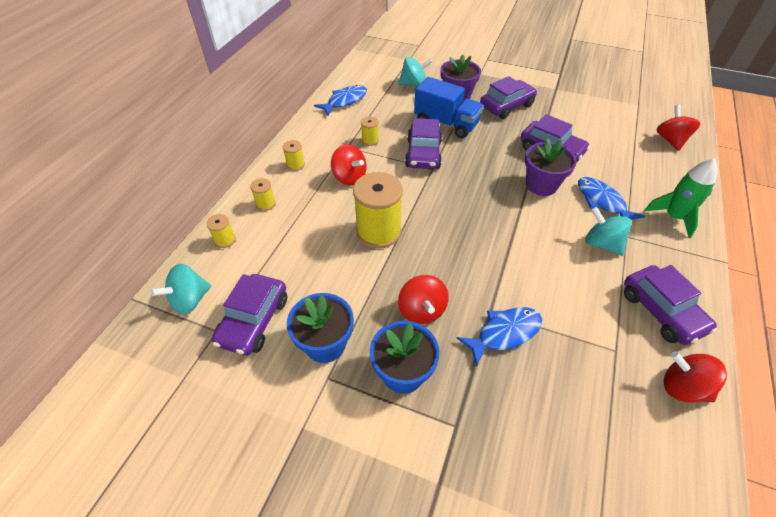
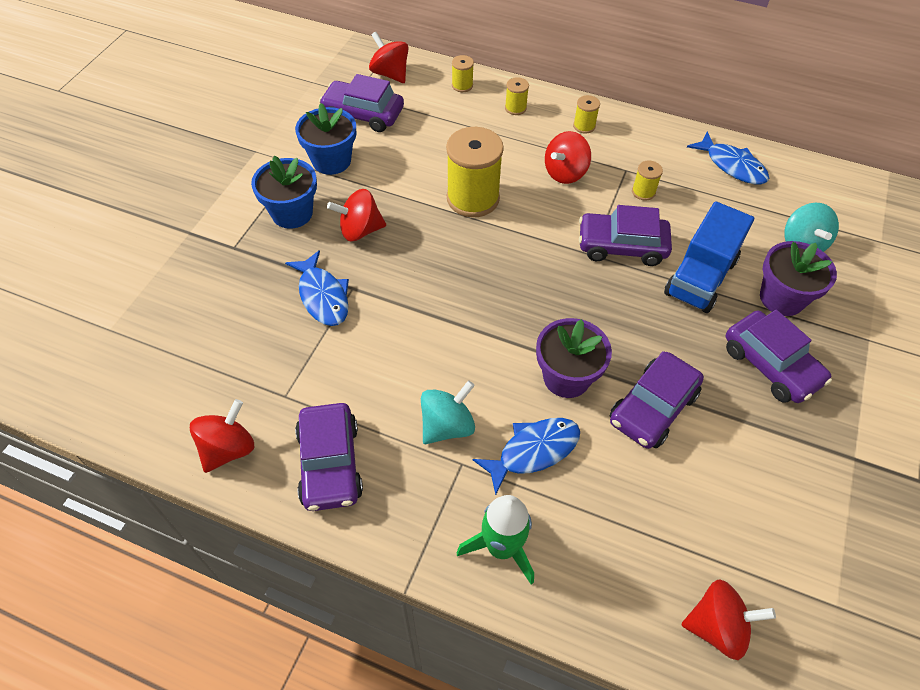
camera: 90 degrees right, 5 degrees up
(190, 300) = (390, 74): turquoise spinning top -> red spinning top
(661, 311) = (330, 464): purple car -> purple car turned 75 degrees counterclockwise

